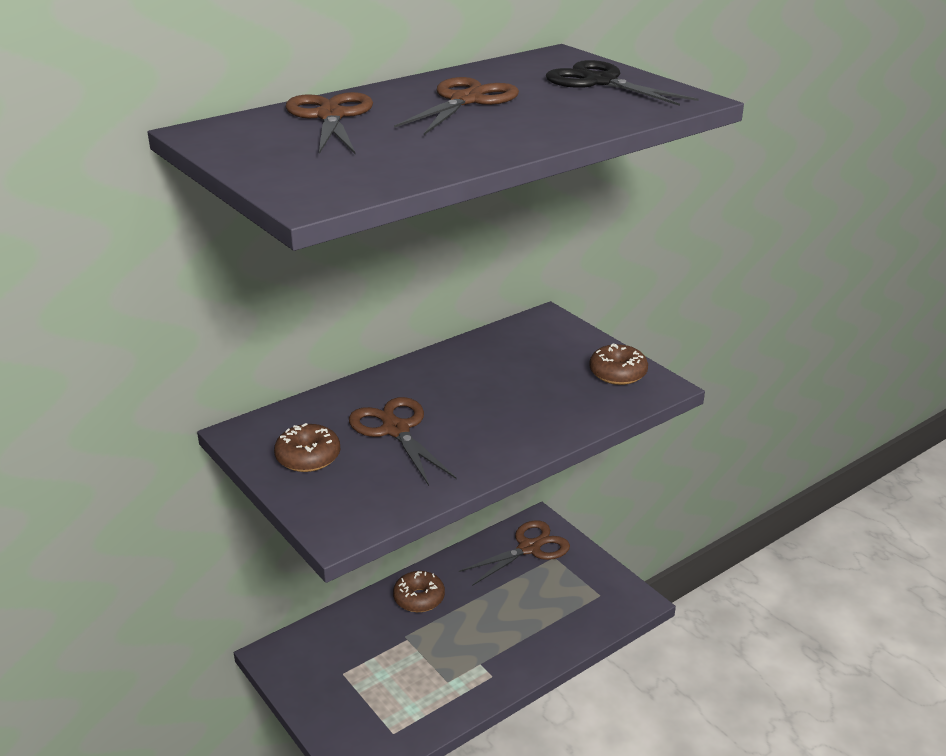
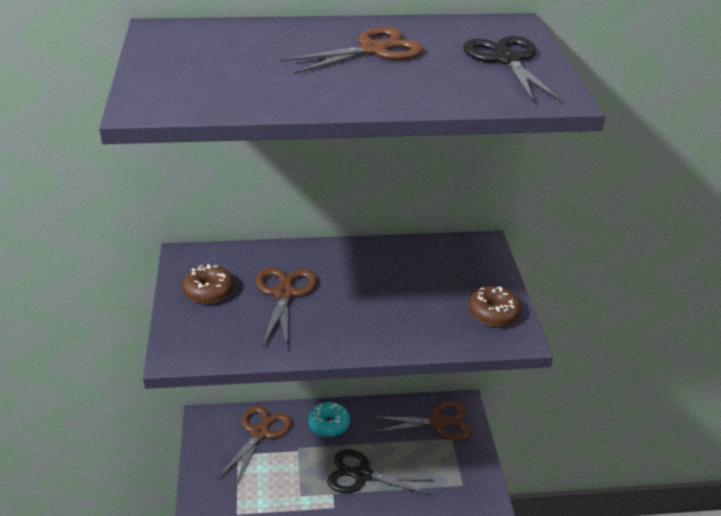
camera: 30 degrees right, 5 degrees up
(330, 116) = (257, 38): brown scissors -> brown scissors (259, 433)
(419, 598) = (329, 424): brown donut -> turquoise donut
(495, 632) = (362, 475): none -> black scissors

